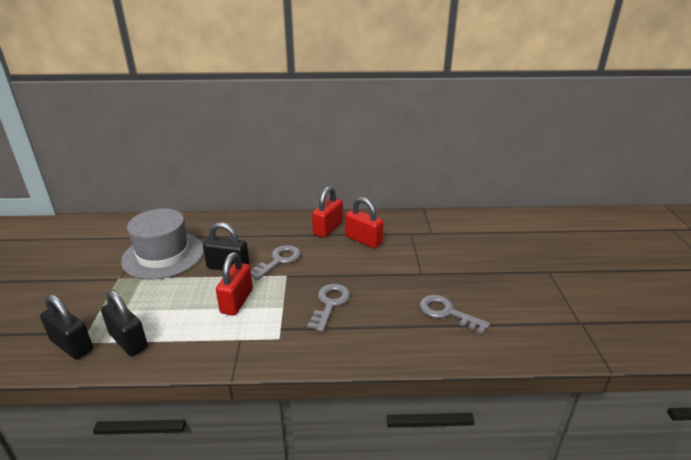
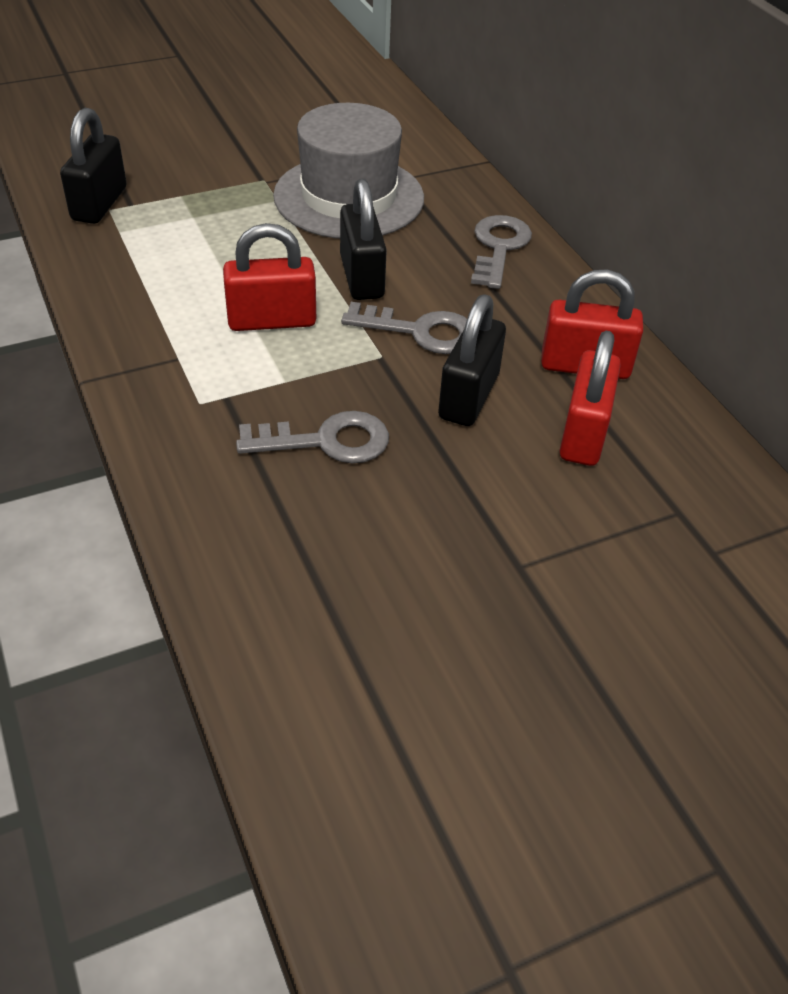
camera: 65 degrees right, 15 degrees up
(128, 341) = (127, 248): black padlock -> black padlock (468, 396)
(447, 312) = (396, 643): grey key -> grey key (499, 247)

